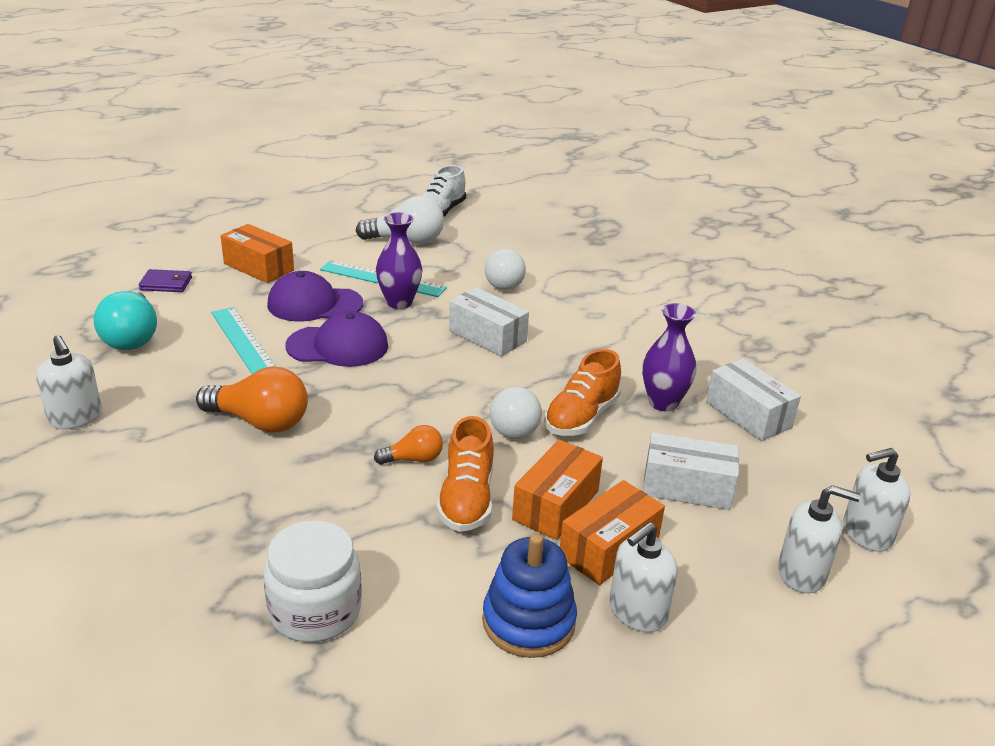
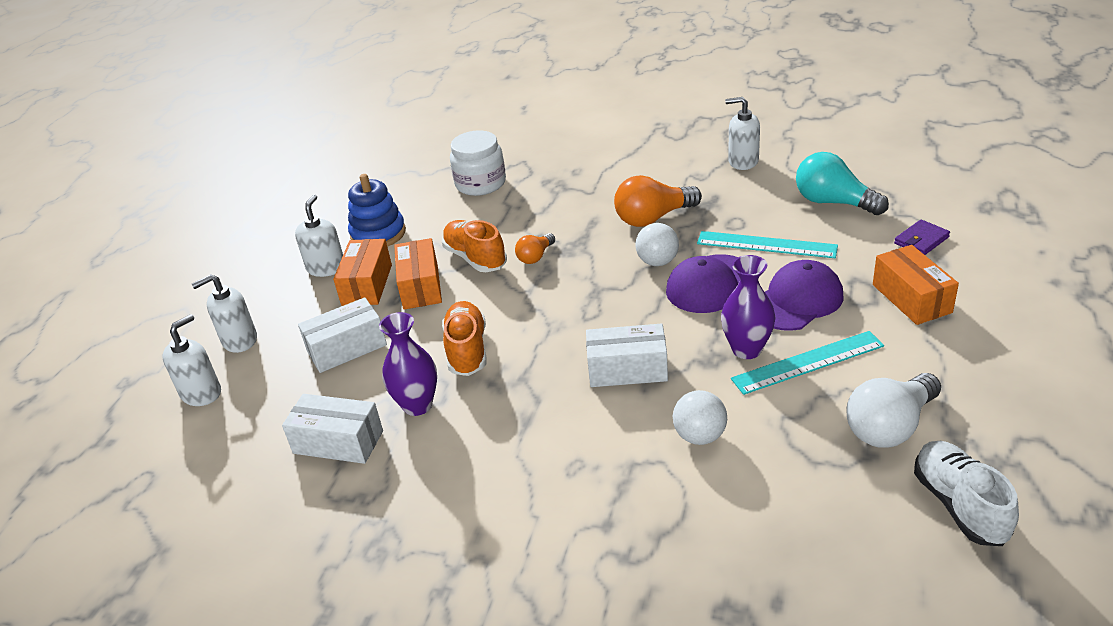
camera: 145 degrees right, 5 degrees up
(259, 267) = (911, 298): orange box -> orange box turned 75 degrees clockwise
(514, 433) = (498, 309): white ball -> white ball (657, 262)

